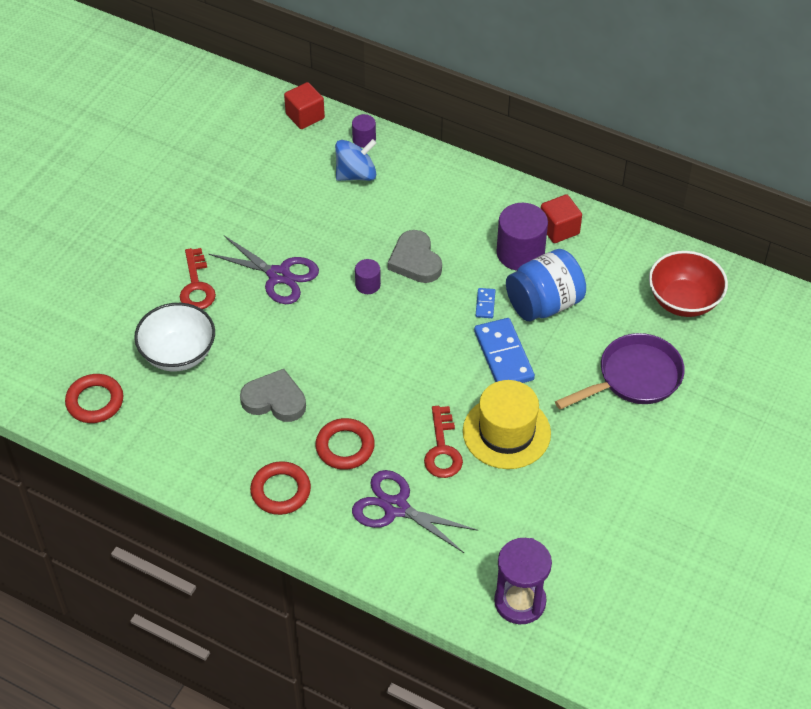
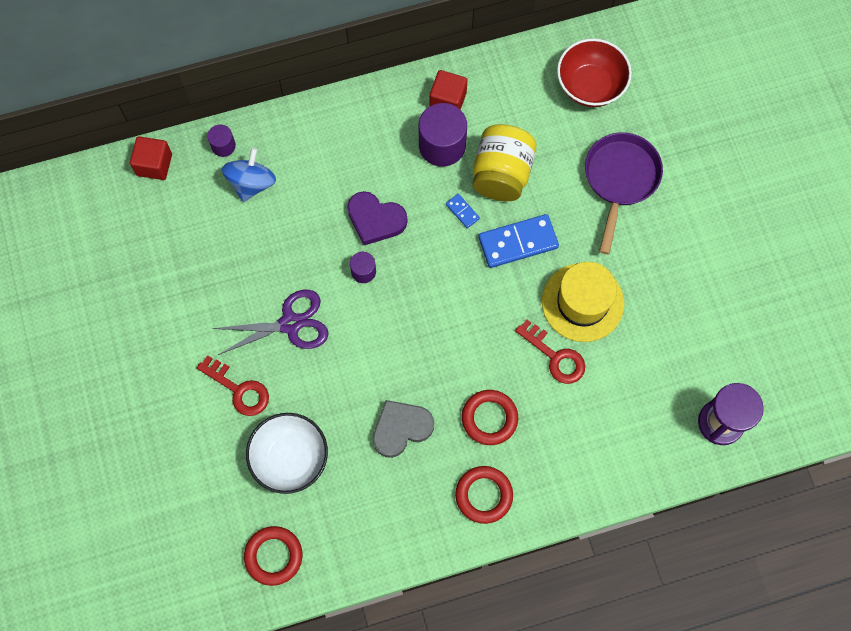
camera: 45 degrees left, 20 degrees up
(395, 507) = (572, 431): purple scissors -> none
(415, 261) = (375, 220): grey heart -> purple heart
(503, 355) = (518, 242): blue domino -> blue domino turned 45 degrees counterclockwise
(544, 304) = (501, 174): blue jar -> yellow jar

